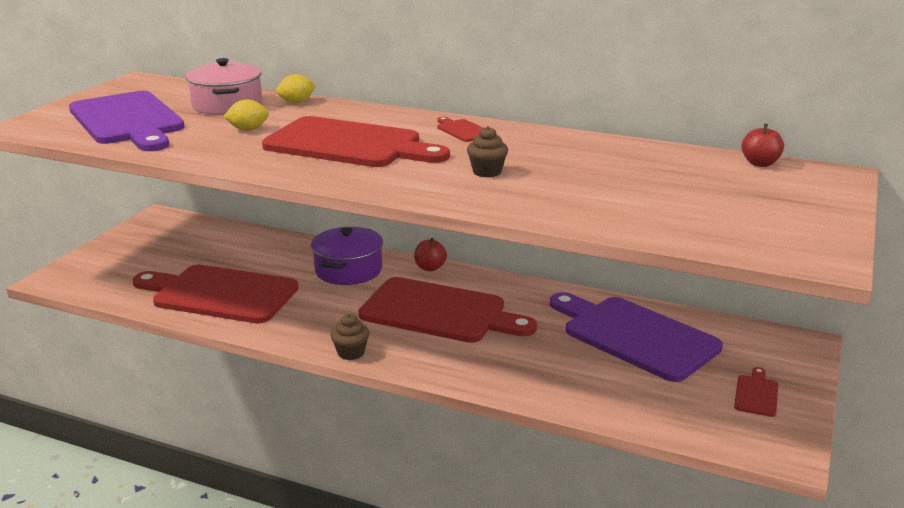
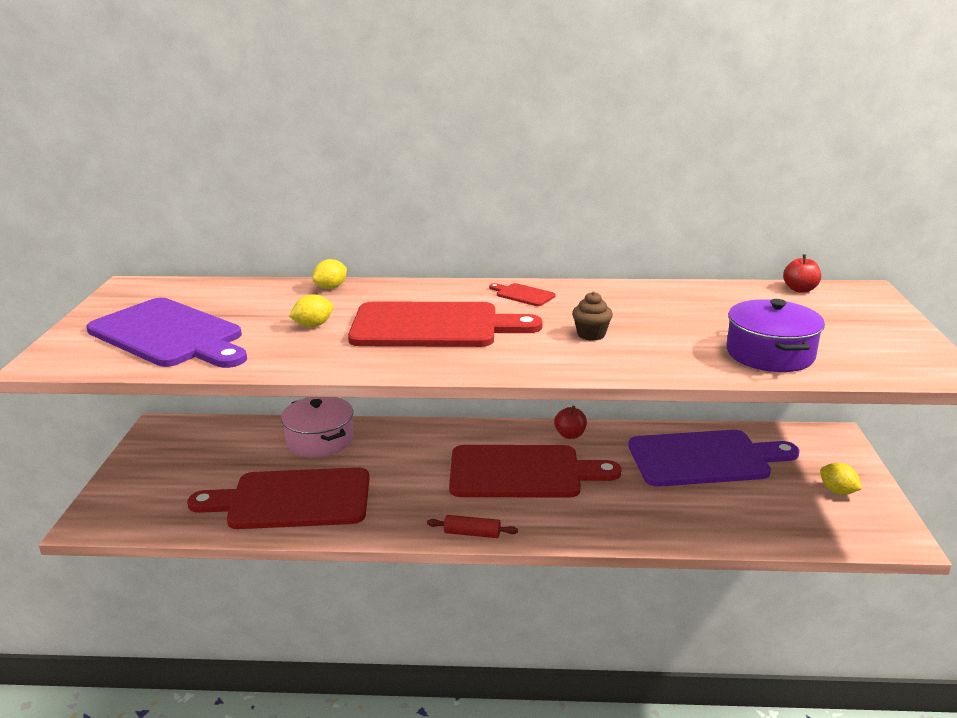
camera: 20 degrees left, 0 degrees up
(227, 105) = (261, 301): pink pot -> pink pot (320, 440)
(348, 270) = (404, 447): purple pot -> purple pot (770, 354)
(351, 353) = (472, 533): brown cupcake -> red rolling pin
(430, 268) = (479, 429): red apple -> red apple (570, 435)
(635, 336) = (704, 459): purple cutting board -> purple cutting board turned 150 degrees clockwise
(756, 394) = (837, 491): red cutting board -> yellow lemon

